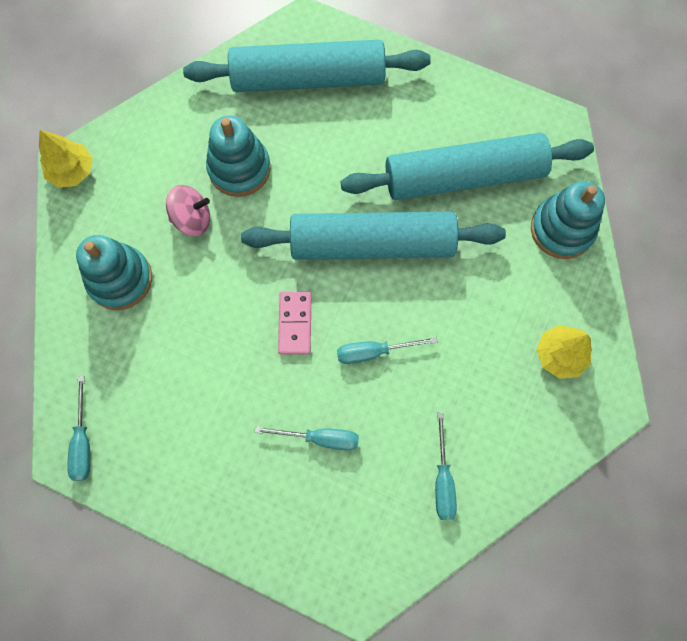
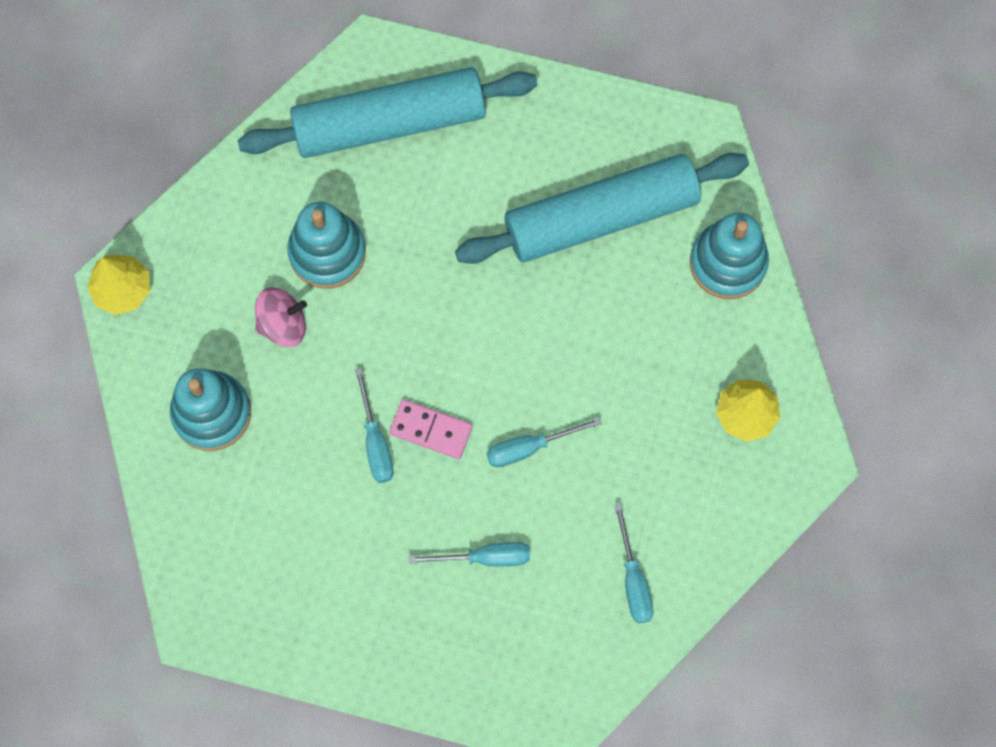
camera: 10 degrees left, 0 degrees up
(83, 442) = (211, 610): turquoise screwdriver -> turquoise screwdriver (375, 442)
(295, 323) = (431, 430): pink domino -> pink domino turned 60 degrees counterclockwise
(372, 244) = (505, 319): turquoise rolling pin -> none

